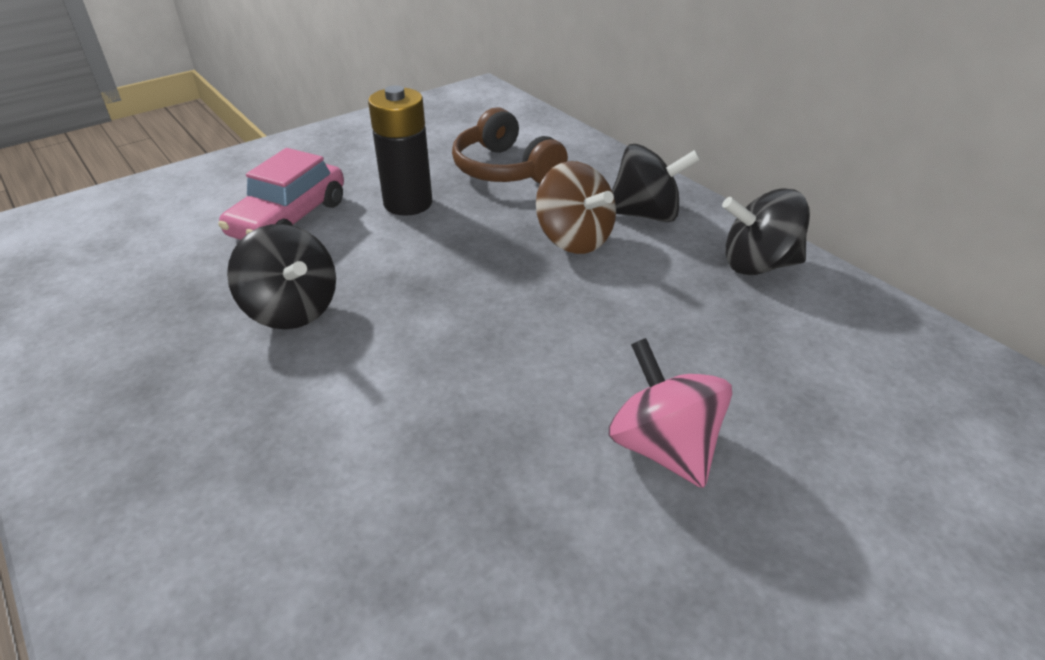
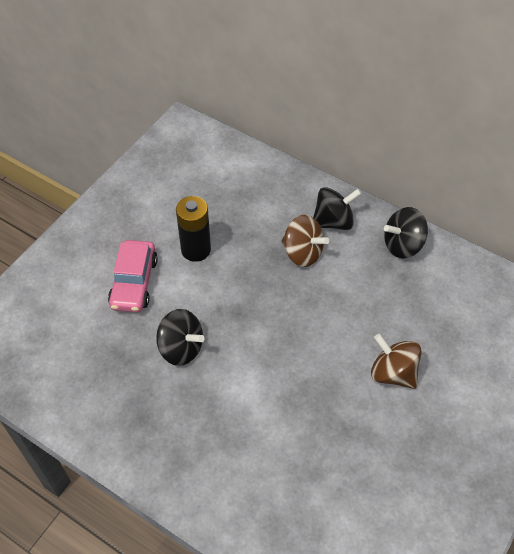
camera: 20 degrees left, 15 degrees up
(505, 169) = (237, 203): brown headphones -> none
(663, 447) = (393, 373): pink spinning top -> brown spinning top

